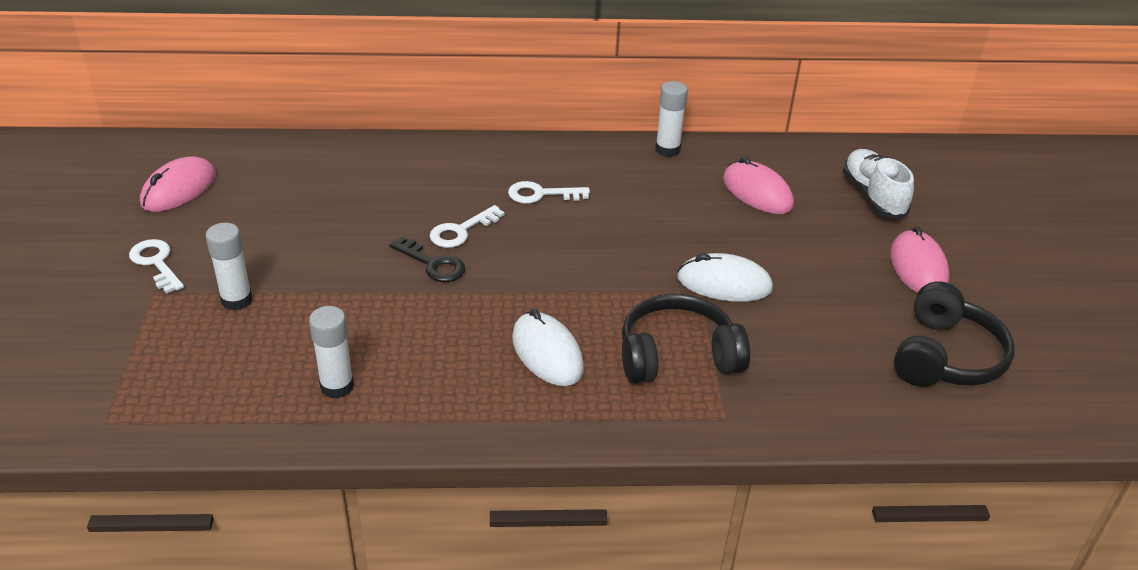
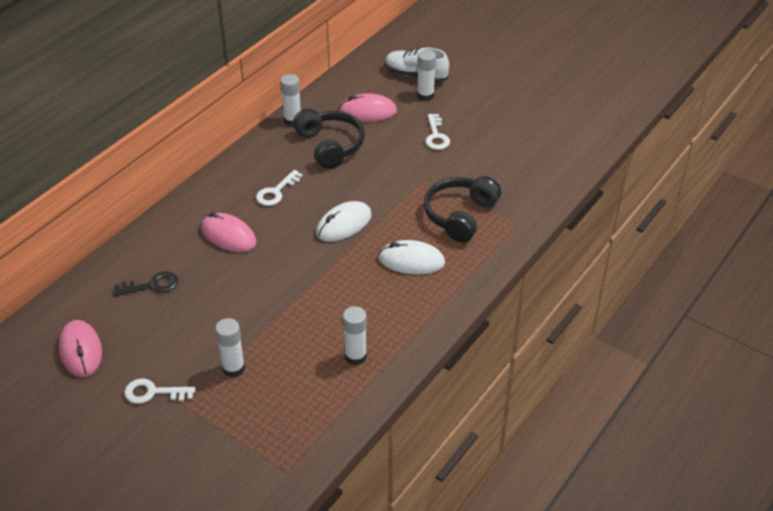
camera: 50 degrees left, 5 degrees up
(433, 264) = (291, 268): black key -> black key (152, 285)
(461, 231) = (273, 241): white key -> white key (436, 136)
(724, 283) = (425, 167): white mouse -> white mouse (344, 224)
(849, 221) = (425, 96): none -> white glue stick
(918, 268) = (482, 97): pink mouse -> pink mouse (228, 236)
(945, 356) = (546, 130): black headphones -> black headphones (330, 146)

